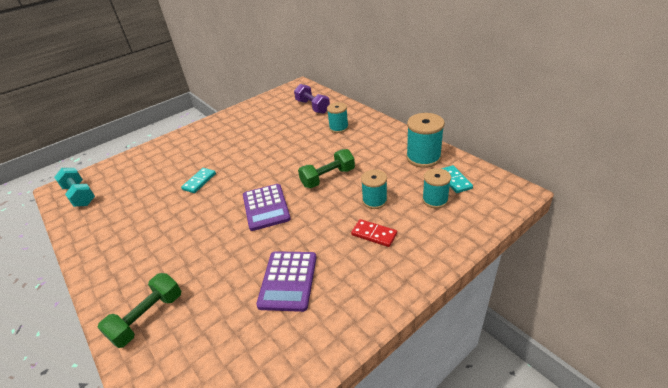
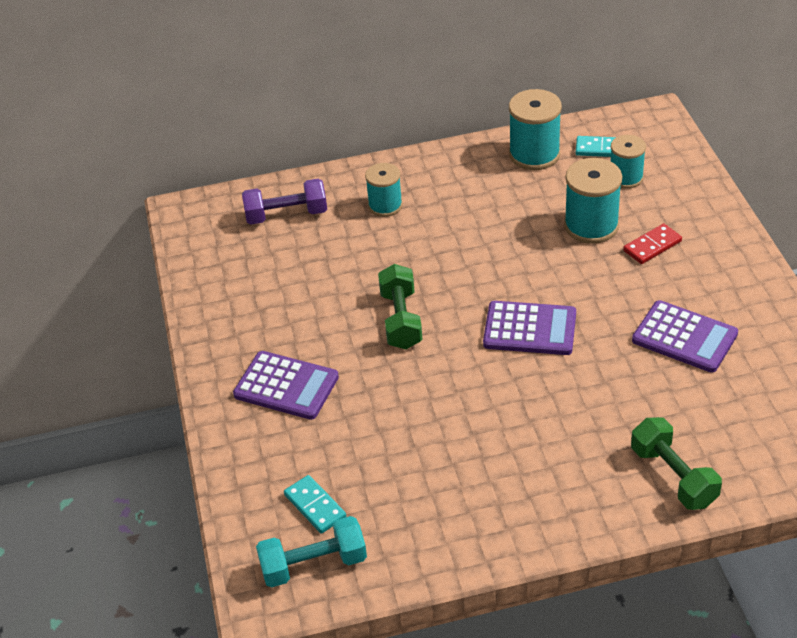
camera: 65 degrees left, 5 degrees up
(196, 147) = (286, 386): none -> purple calculator
(199, 181) = (404, 394): turquoise domino -> turquoise domino (315, 506)
(328, 178) = (508, 252): green dumbbell -> green dumbbell (401, 320)
(374, 201) = (591, 226): turquoise spool -> turquoise spool, size x1.53

